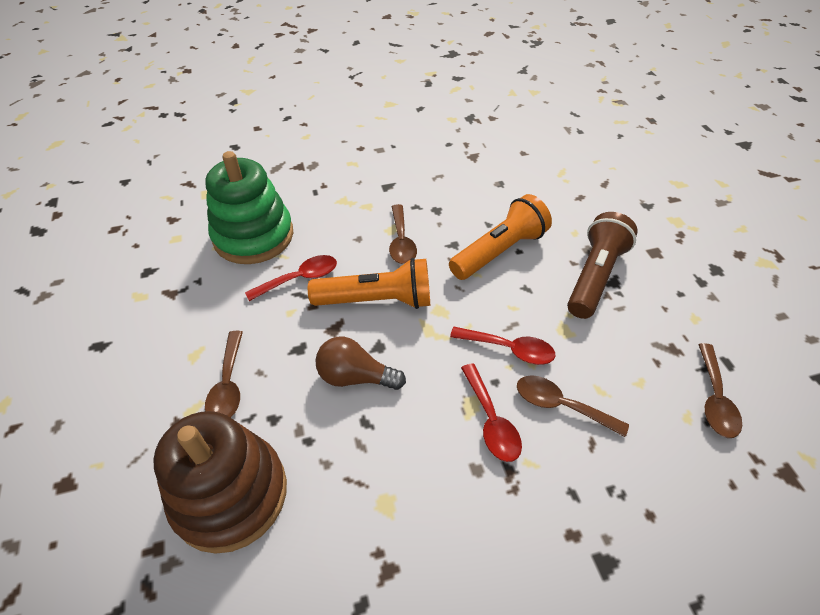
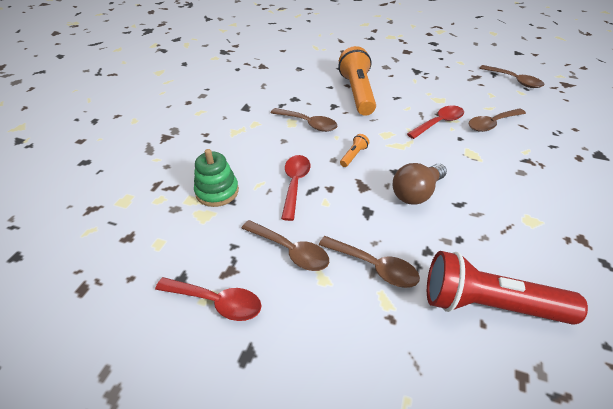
camera: 55 degrees left, 5 degrees down
(213, 318) = (290, 251): none -> brown spoon
(230, 494) = (487, 304): brown stacking toy -> red flashlight
(253, 236) = (217, 191): green stacking toy -> green stacking toy, size x0.54
(377, 300) = (353, 155): orange flashlight -> orange flashlight, size x0.41
(491, 421) = (488, 152): red spoon -> red spoon (216, 302)
(594, 276) = (407, 74): brown flashlight -> none

